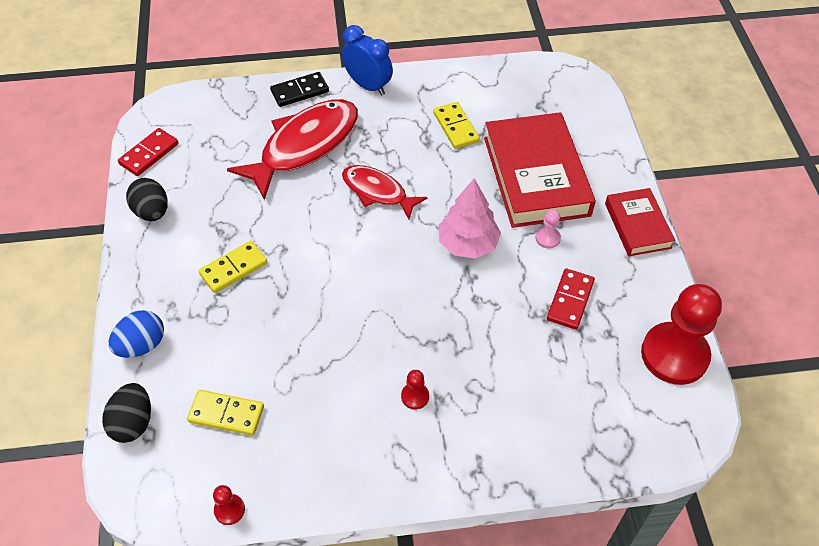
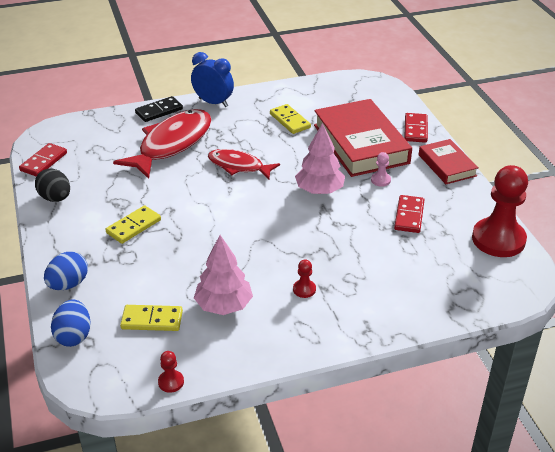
camera: 10 degrees left, 15 degrees down
(133, 423) = (74, 336): black egg -> blue egg
(314, 405) = (224, 305): none -> pink tree
(611, 162) = (415, 129): none -> red domino

